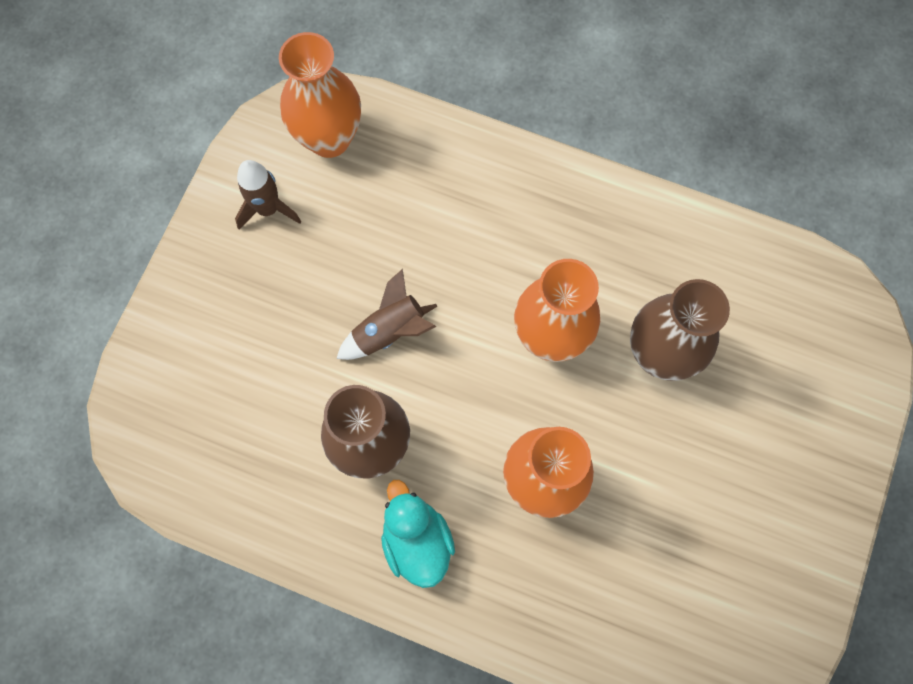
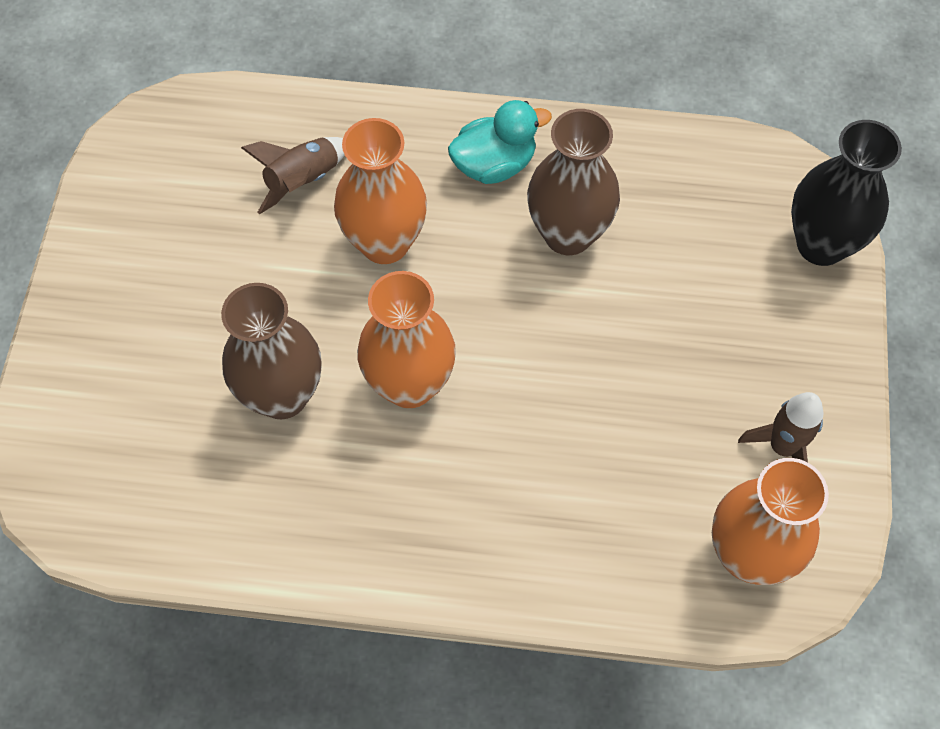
camera: 165 degrees right, 10 degrees down
(152, 374) = (821, 244): none -> black vase
(389, 331) = (589, 346): brown rocket -> brown rocket (303, 181)
(417, 540) = (494, 164): turquoise duck -> turquoise duck turned 75 degrees counterclockwise

